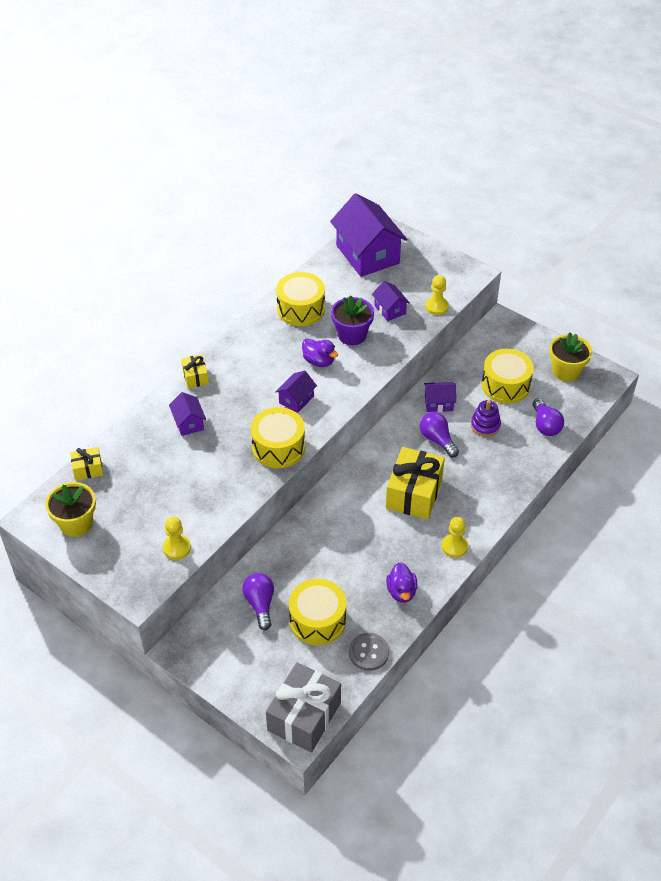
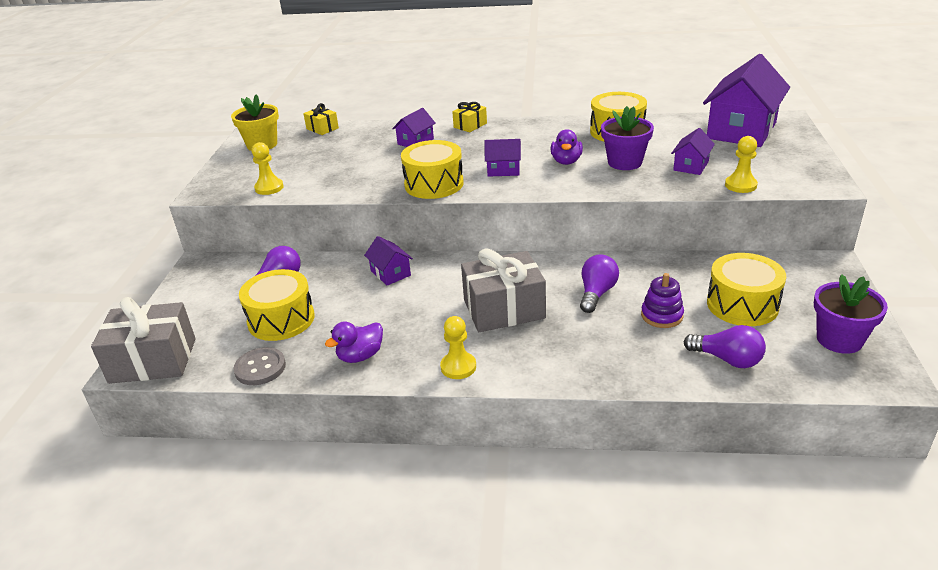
camera: 60 degrees right, 15 degrees down
(414, 493) = (504, 309): yellow gift -> grey gift
(438, 403) = (648, 273): purple house -> purple house (390, 273)
(545, 425) = (727, 359): purple light bulb -> purple light bulb turned 105 degrees counterclockwise
(566, 371) = (839, 339): yellow flower pot -> purple flower pot

